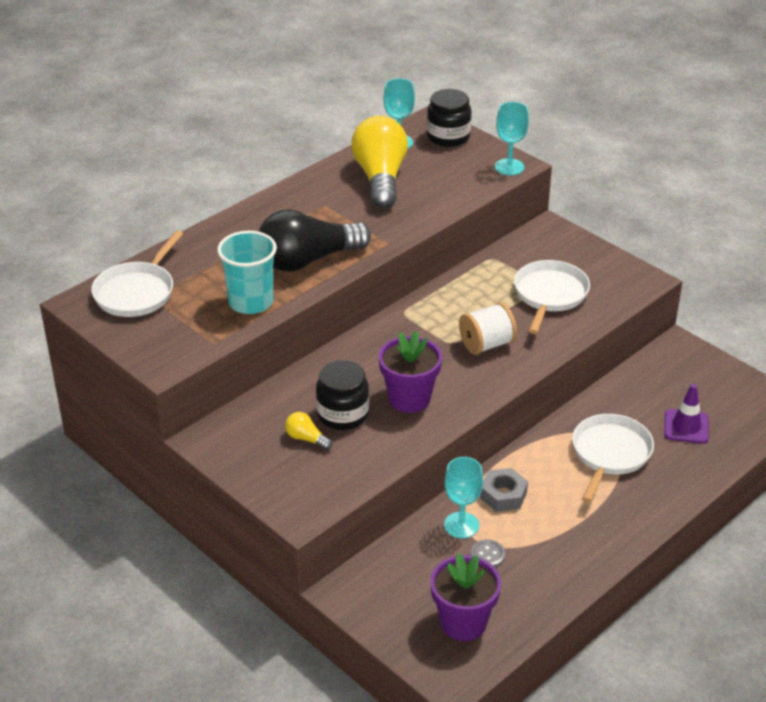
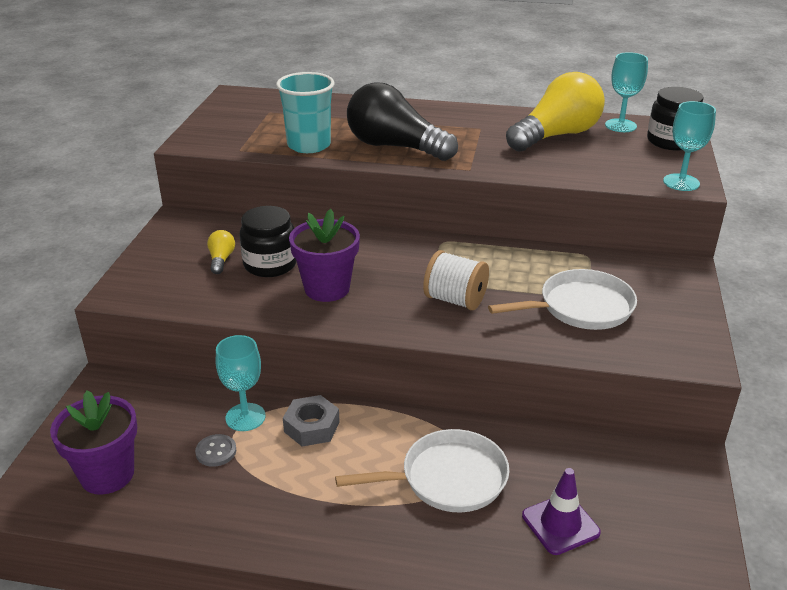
camera: 55 degrees right, 5 degrees down
(137, 292) = (269, 105): white pan -> none

